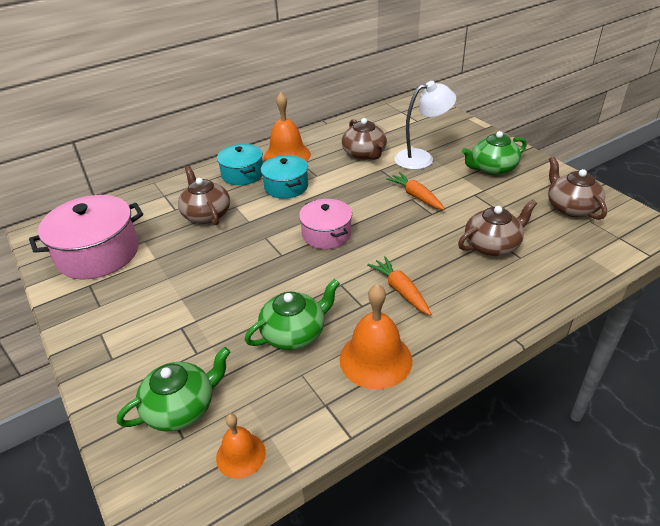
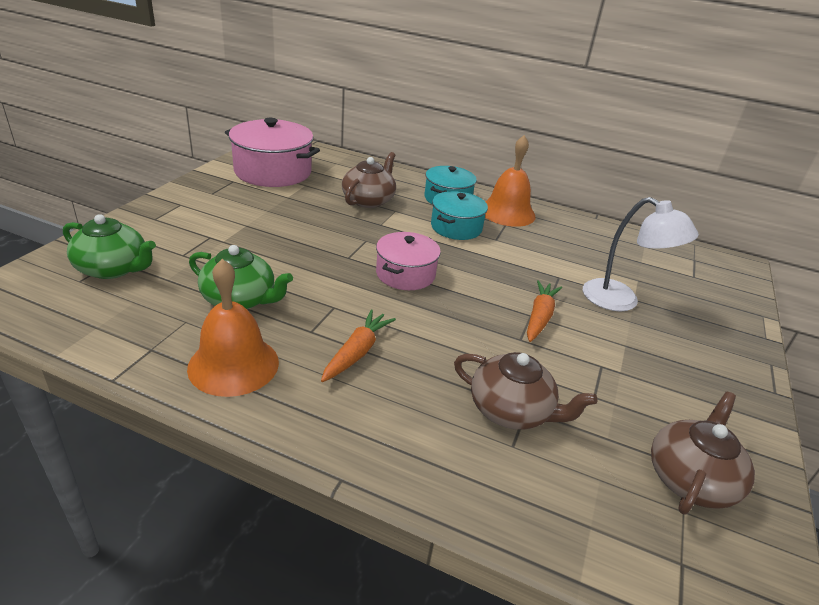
camera: 50 degrees right, 5 degrees down
(240, 455) = (68, 317): orange bell -> none
(364, 154) = (573, 258): brown teapot -> none
(492, 168) = (680, 368): green teapot -> none

